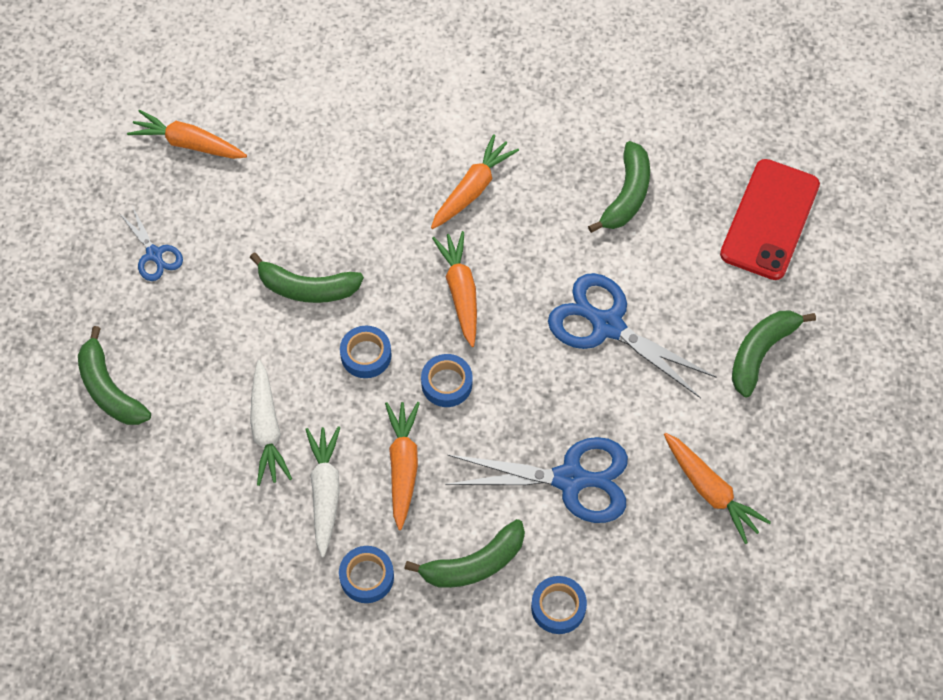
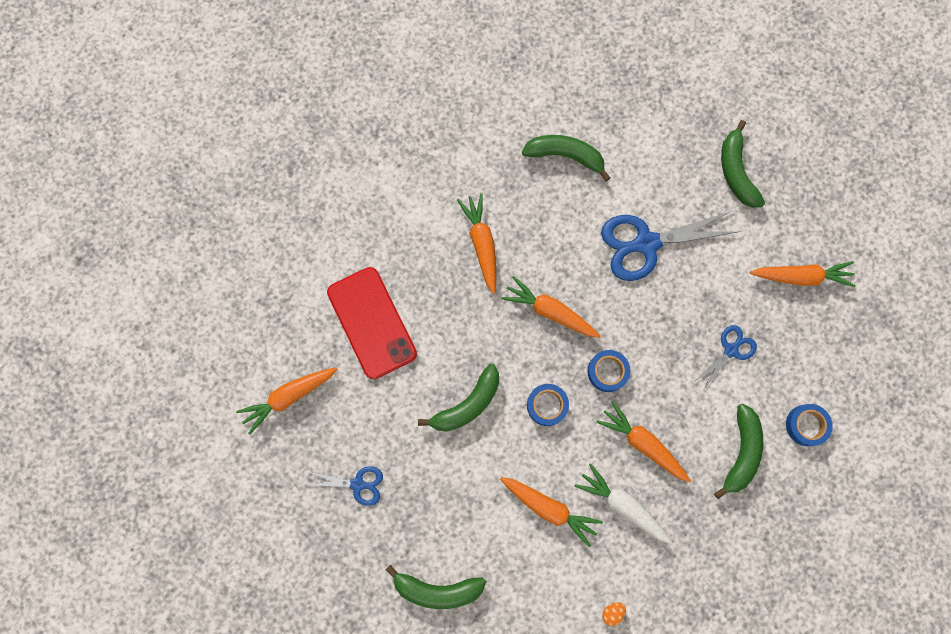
camera: 50 degrees left, 15 degrees up
(211, 558) = (612, 612): none -> orange egg
(267, 429) = (549, 508): white carrot -> orange carrot
(367, 577) = (699, 524): blue tape -> none
(572, 479) = (731, 350): blue scissors -> blue scissors, size x0.53
(626, 195) = (565, 156): green banana -> green banana turned 45 degrees counterclockwise
(769, 219) = (652, 89): red phone -> red phone (371, 323)

